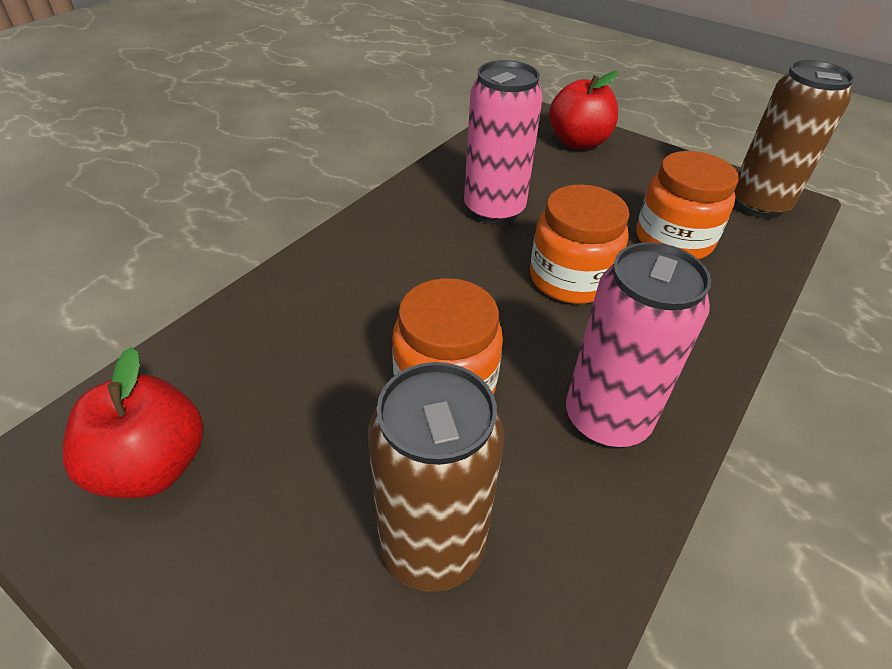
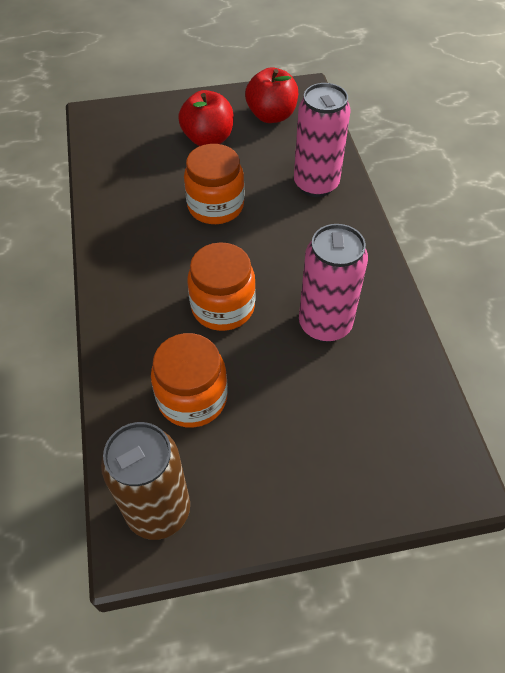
camera: 135 degrees right, 10 degrees up
(432, 547) = (156, 160): brown can -> none
(578, 142) = (367, 469): red apple -> red apple (208, 139)
(606, 419) = (135, 242): pink can -> pink can (316, 184)

